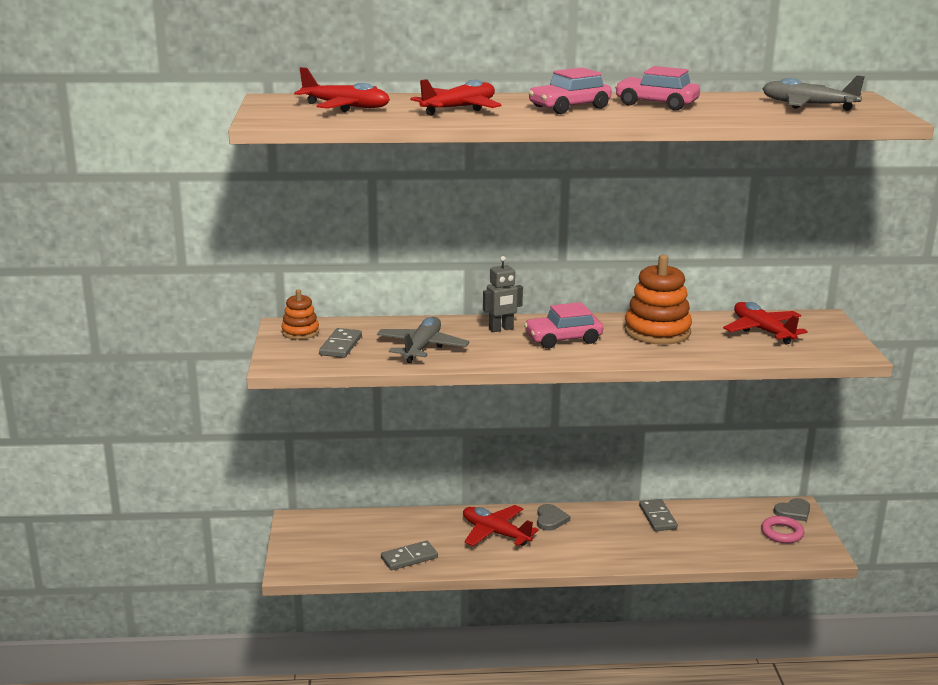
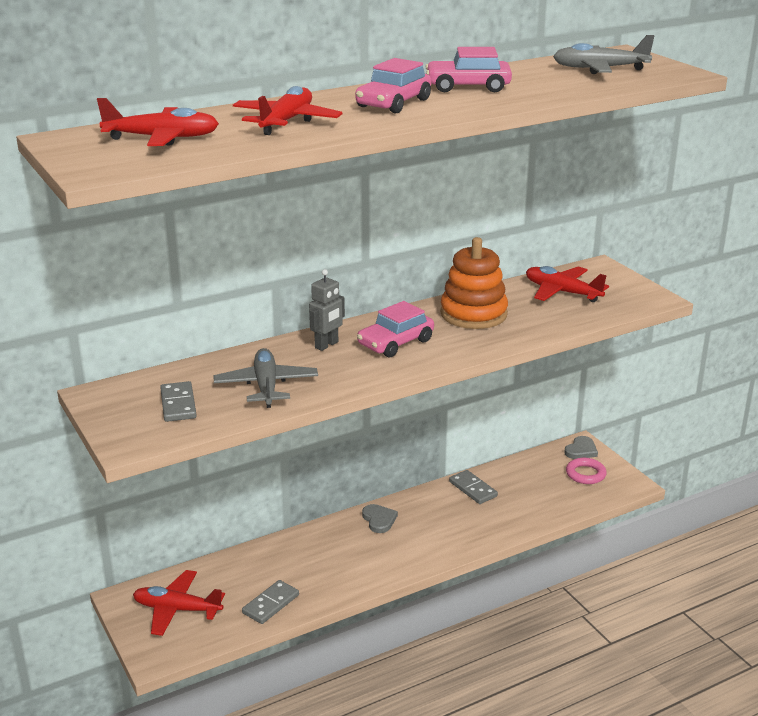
camera: 25 degrees left, 5 degrees up
(300, 332) = (119, 398): orange stacking toy -> none
(495, 533) = (337, 550): red plane -> red plane (177, 609)

